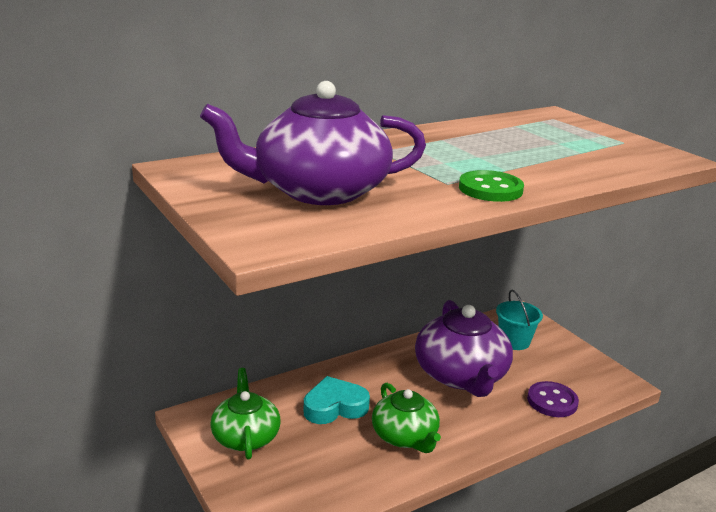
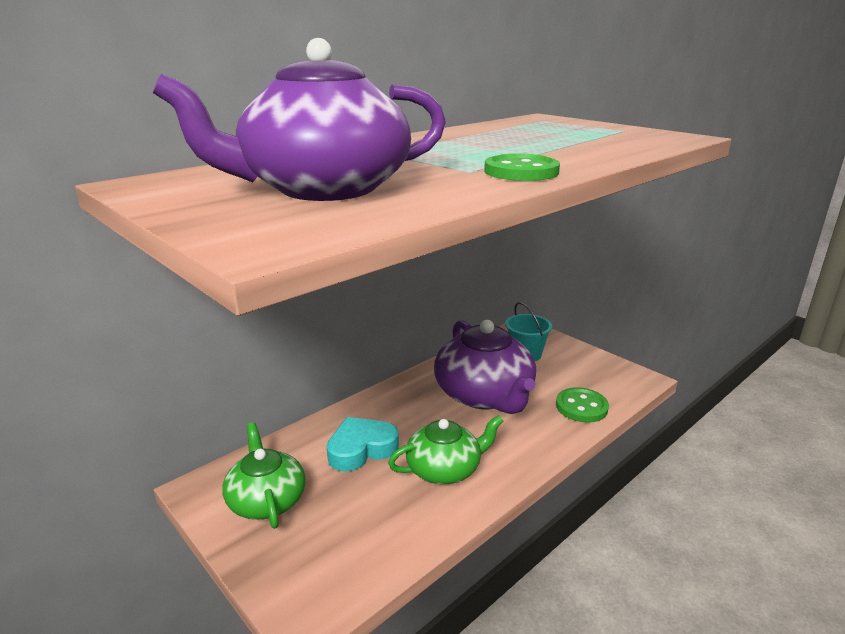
camera: 10 degrees left, 0 degrees up
(405, 436) = (445, 469): green teapot -> green teapot turned 75 degrees counterclockwise
(552, 401) = (581, 407): purple button -> green button

